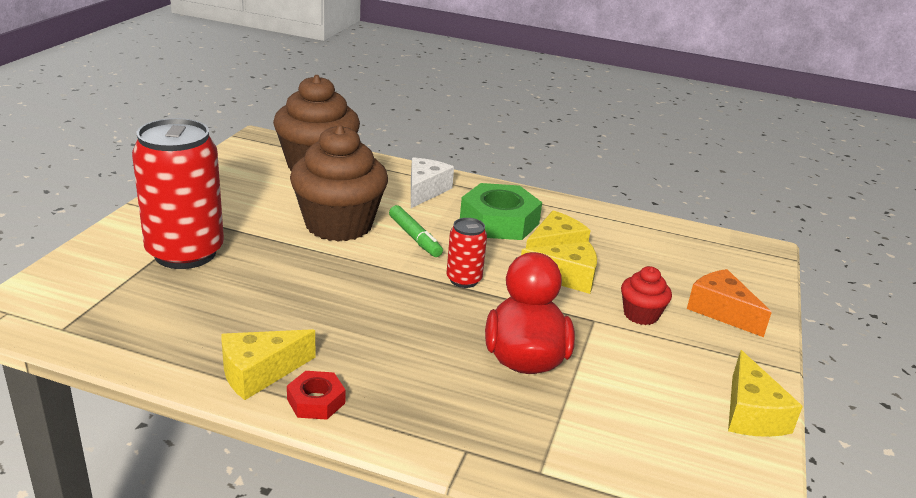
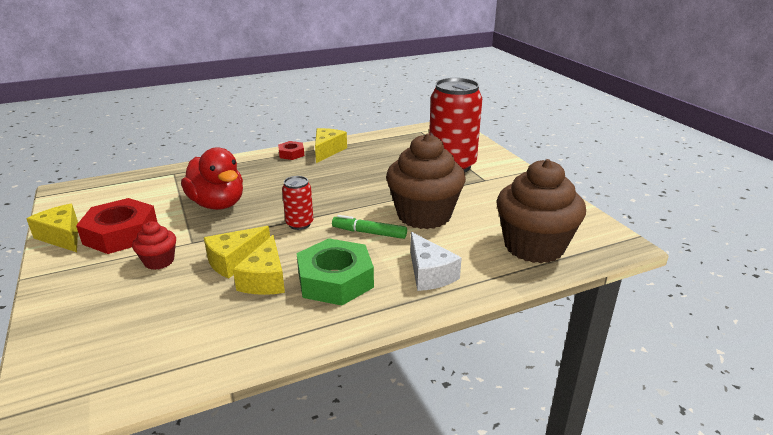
camera: 140 degrees right, 0 degrees up
(672, 376) = (121, 234): none -> red nut
(721, 311) = (90, 297): orange cheese -> none

